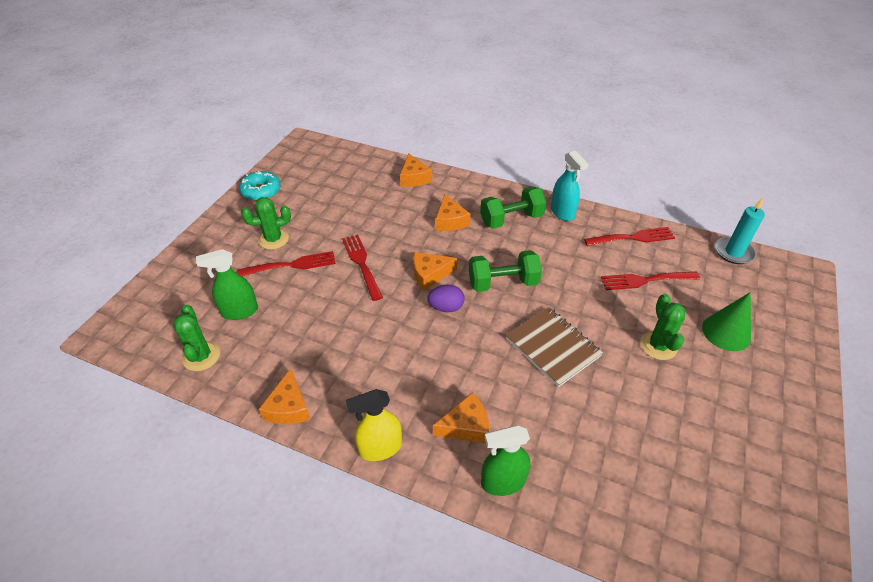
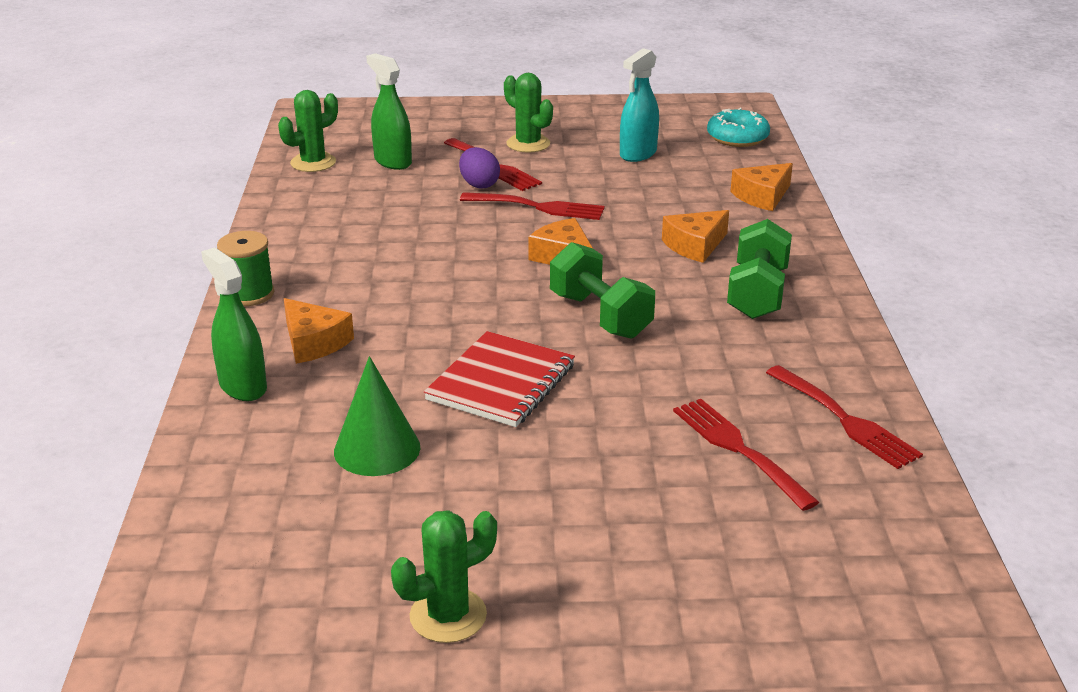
camera: 65 degrees right, 15 degrees down
(261, 191) = (608, 111): turquoise donut -> turquoise donut (737, 137)
(289, 407) = (275, 227): orange cheese -> none
(362, 264) = (538, 207): red fork -> red fork turned 60 degrees clockwise
(380, 448) = (249, 294): yellow spray bottle -> green spool
(446, 307) = (510, 283): purple egg -> purple egg (479, 184)
(511, 219) = (757, 293): green dumbbell -> green dumbbell turned 60 degrees clockwise
(552, 347) = (501, 382): brown notebook -> red notebook
(562, 212) = (832, 336): turquoise spray bottle -> turquoise spray bottle (638, 154)
(658, 346) = (584, 483): green cactus -> green cactus (448, 615)
(726, 332) = (683, 559): green cone -> green cone (377, 449)
(733, 252) = (939, 551): turquoise candle -> none

